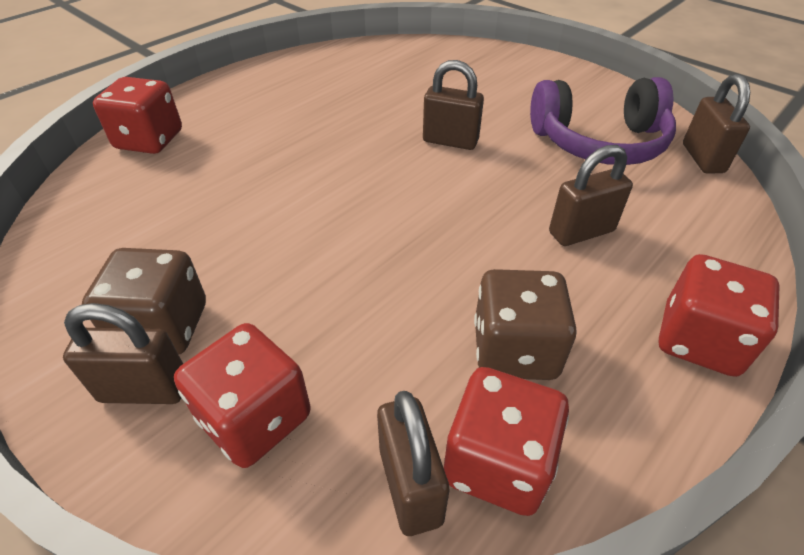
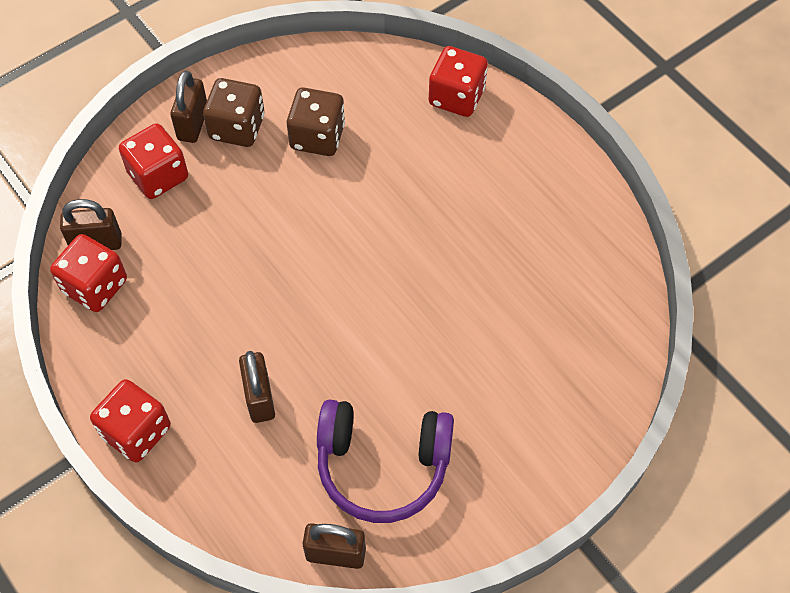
camera: 100 degrees right, 15 degrees up
(450, 141) = (411, 330): brown padlock -> none
(514, 350) = (163, 315): brown dice -> brown dice (317, 137)
(599, 142) = (382, 465): purple headphones -> purple headphones turned 90 degrees counterclockwise

